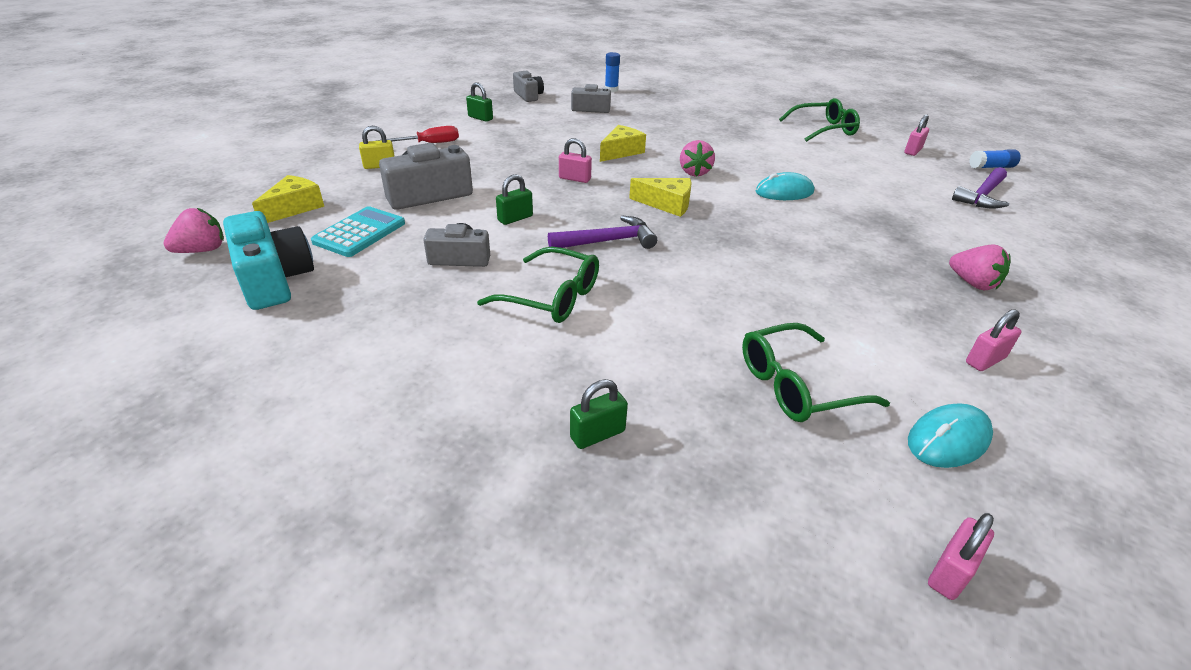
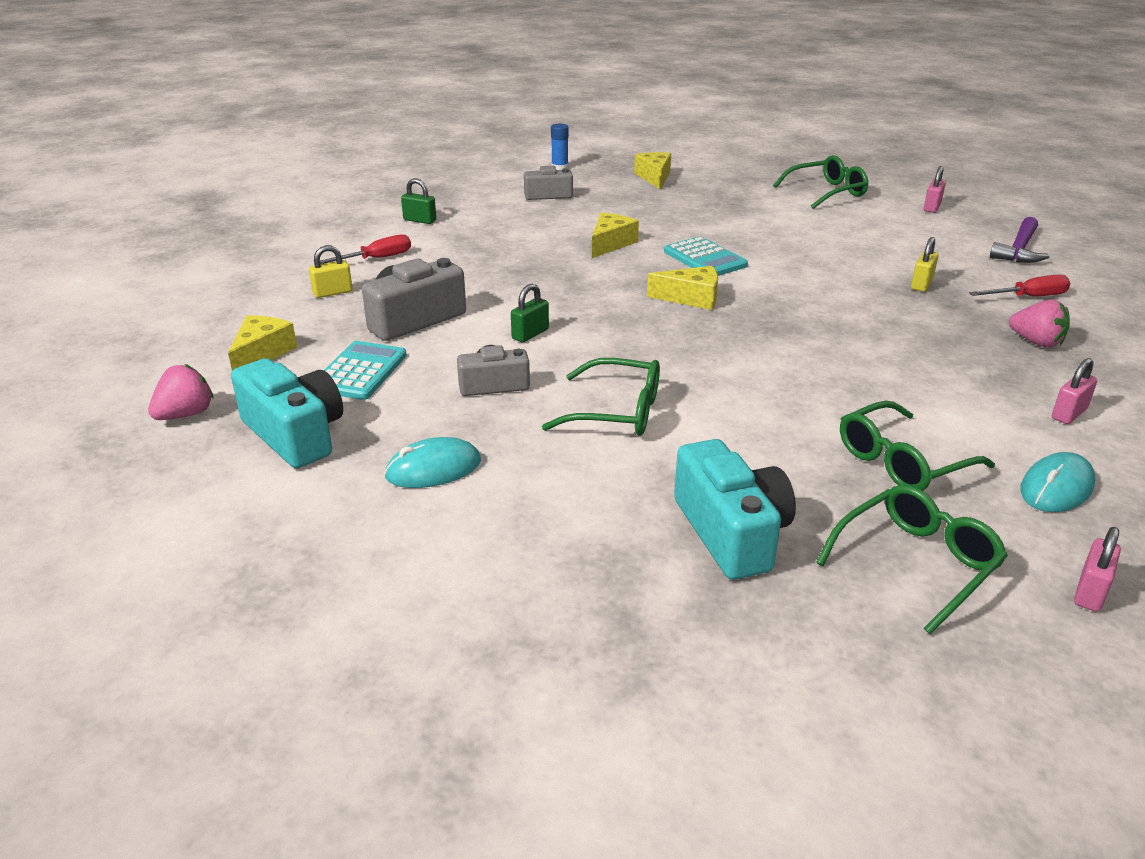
camera: 10 degrees left, 5 degrees down
(528, 96) = (463, 186): grey camera -> none
(574, 179) = (573, 281): pink padlock -> none
(597, 434) = (731, 532): green padlock -> turquoise camera
(607, 241) = (646, 346): purple hammer -> none
(683, 104) = (654, 177): none -> yellow cheese
(694, 172) = (705, 258): pink strawberry -> turquoise calculator
(770, 501) = (916, 563): none -> green glasses
(784, 192) = (812, 269): turquoise mouse -> turquoise mouse (433, 469)
(879, 216) = (921, 284): none -> yellow padlock
(978, 239) = (1028, 297): none -> red screwdriver
(991, 167) = (1019, 217): blue glue stick -> none

